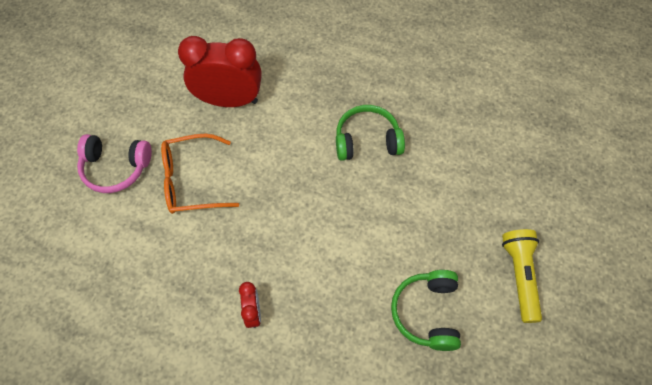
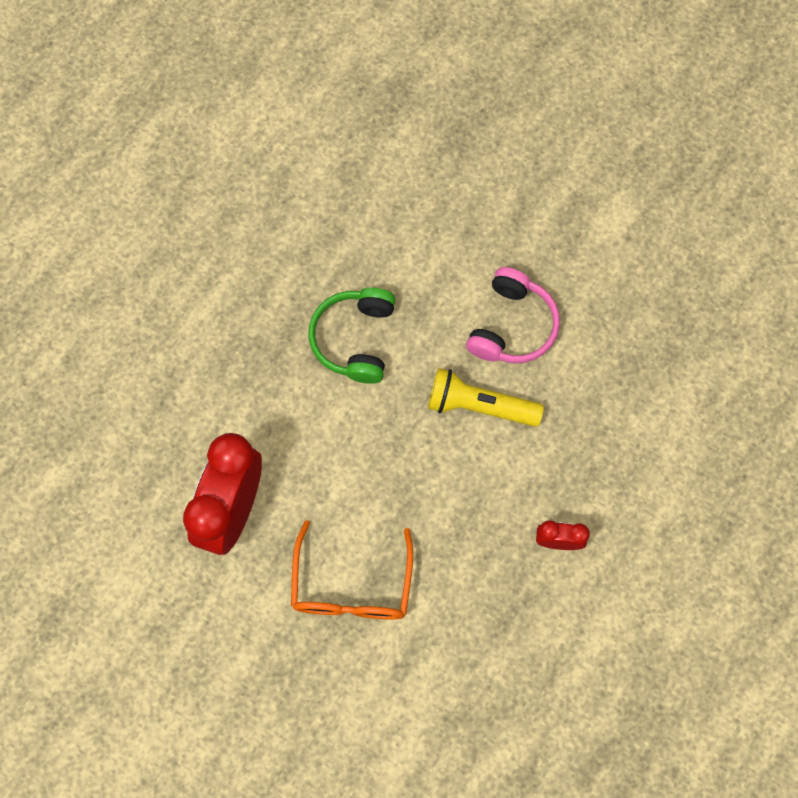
camera: 75 degrees left, 10 degrees up
(116, 168) = (301, 690): pink headphones -> pink headphones (512, 326)
(427, 313) = (607, 339): green headphones -> none
(520, 276) = (588, 221): yellow flashlight -> yellow flashlight (479, 405)

